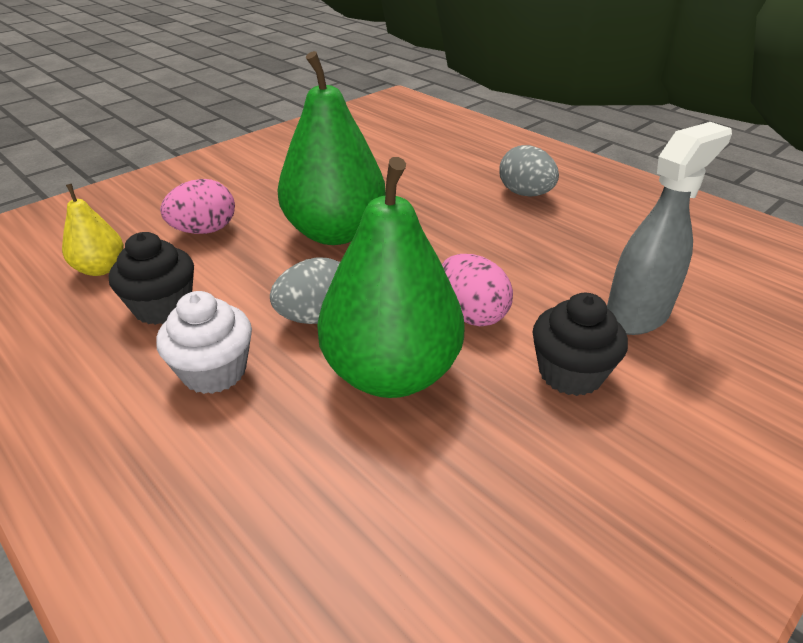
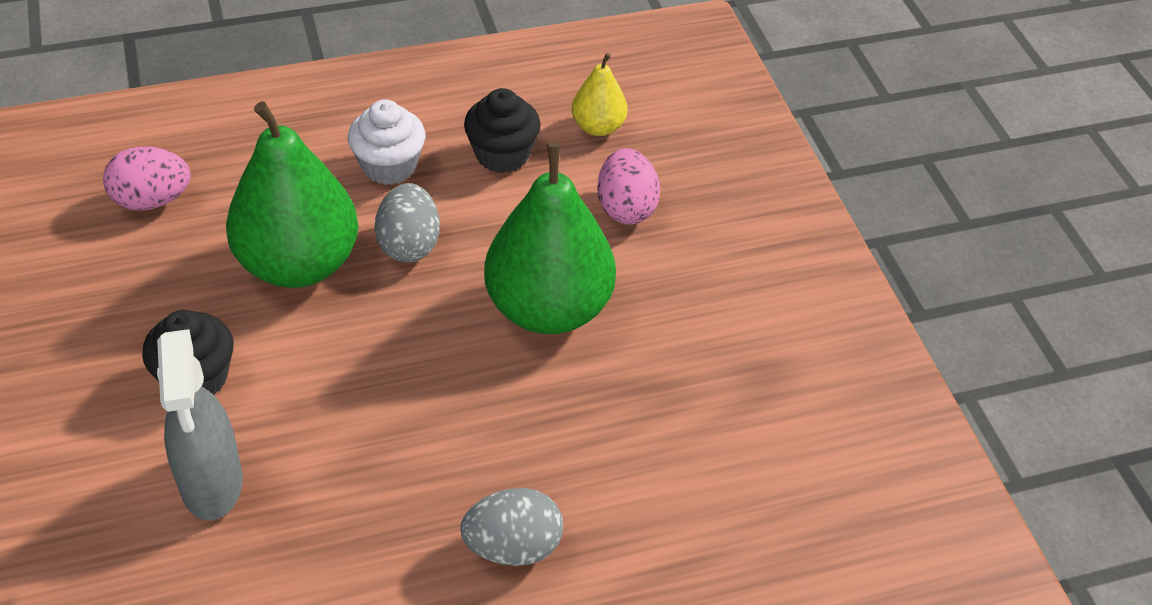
camera: 115 degrees right, 10 degrees up
(471, 314) = (324, 352): pink egg -> pink egg (152, 200)

